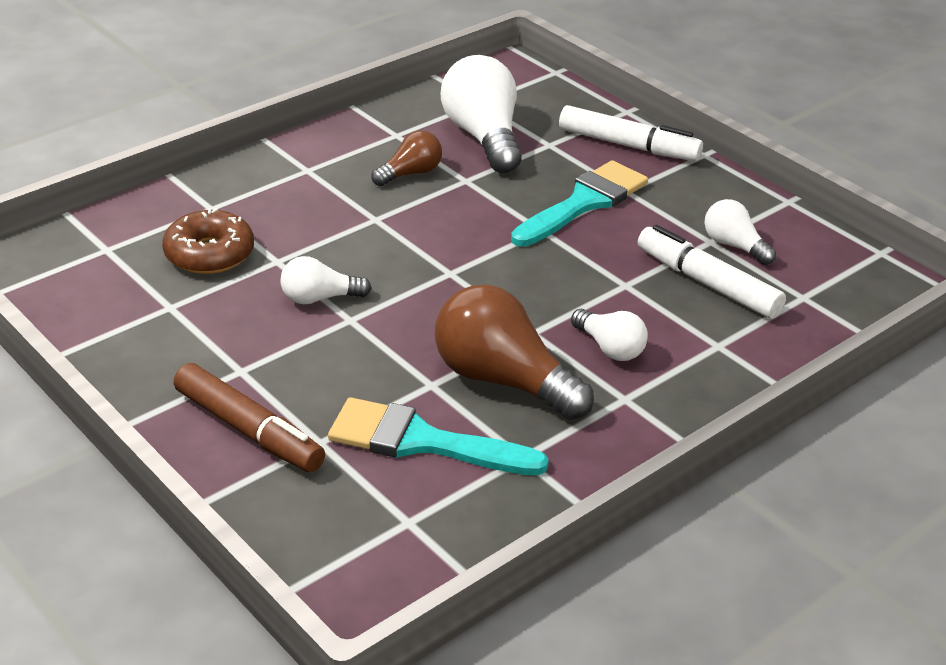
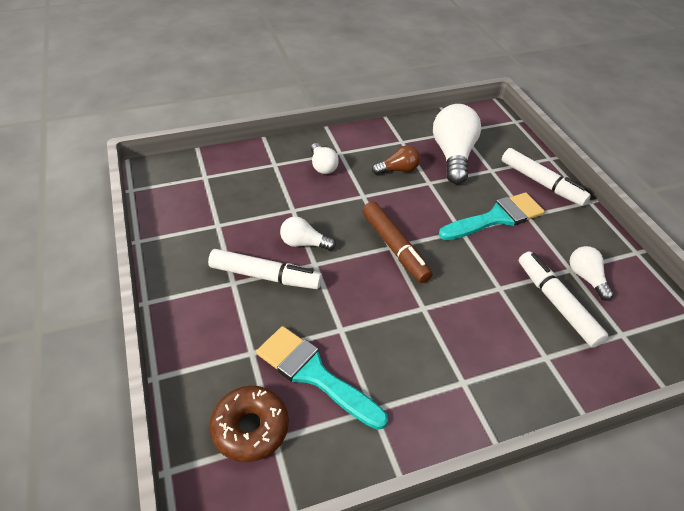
camera: 20 degrees right, 10 degrees up
(209, 254) = (257, 195): brown donut -> brown donut (250, 428)
(248, 430) = (214, 329): brown marker -> brown marker (394, 247)
(284, 351) = (264, 276): none -> white marker
(503, 380) = (387, 341): brown light bulb -> none
(610, 348) = (469, 336): white light bulb -> white light bulb (322, 166)

